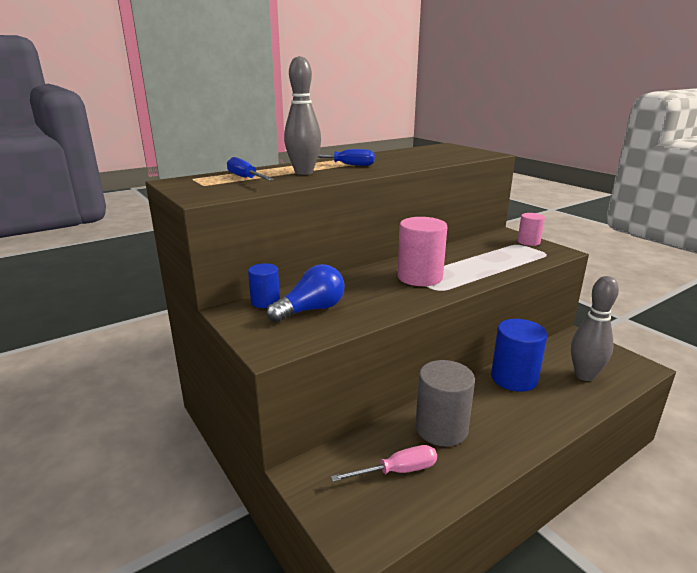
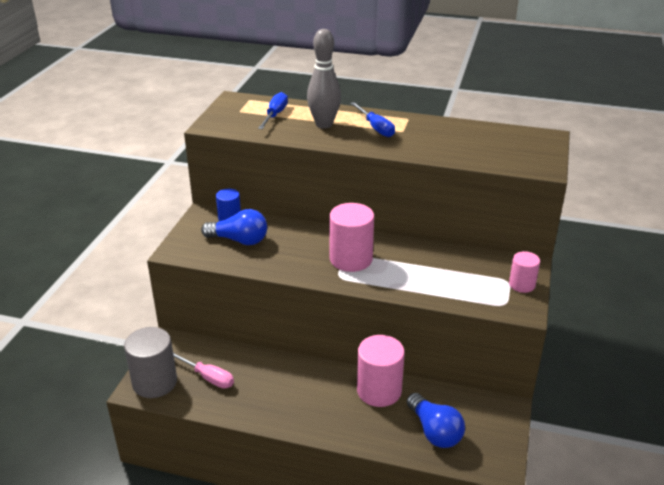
camera: 50 degrees right, 10 degrees up
(441, 428) = (270, 378): grey cylinder -> grey cylinder (155, 382)
(514, 378) = (379, 391): blue cylinder -> pink cylinder
(584, 375) = (434, 431): grey bowling pin -> blue light bulb

